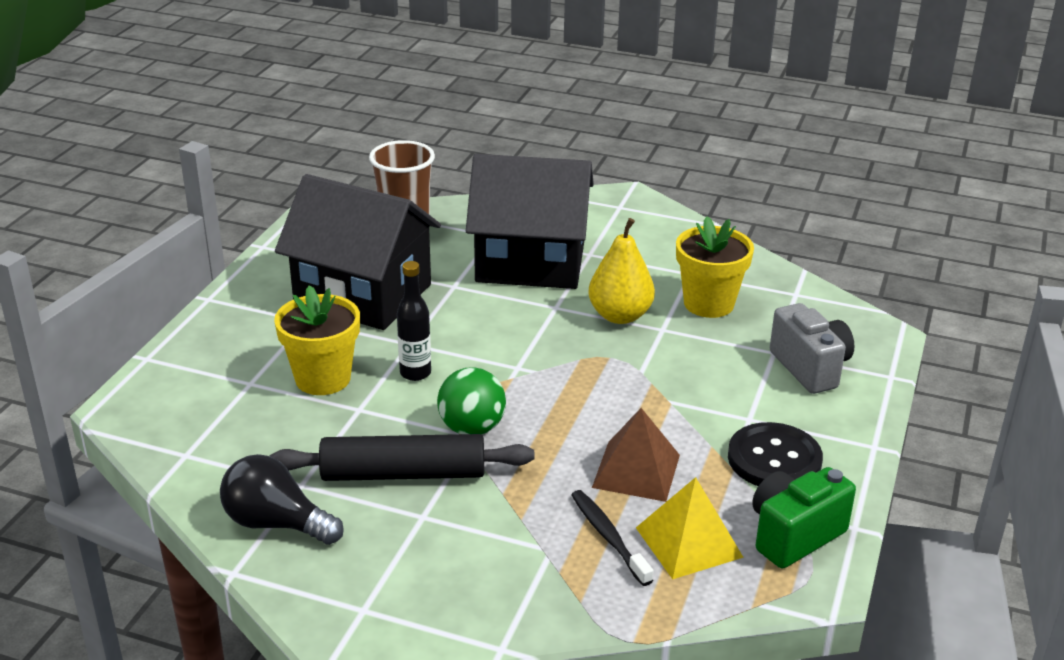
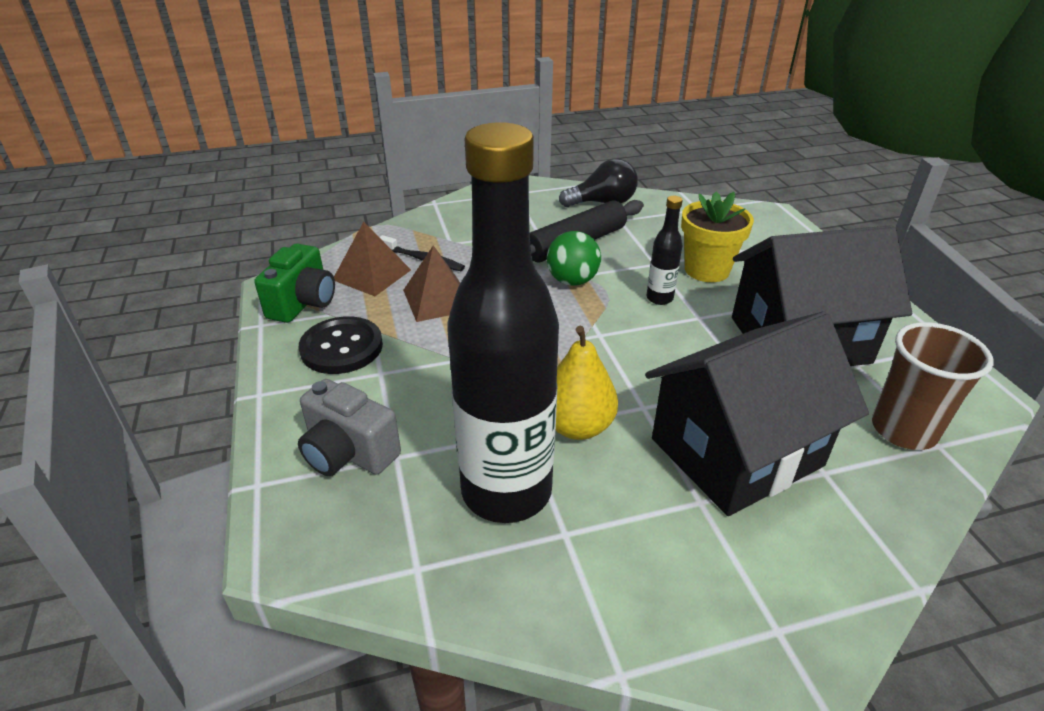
camera: 145 degrees right, 5 degrees up
(688, 542) = (372, 274): yellow pyramid -> brown pyramid
(708, 303) = (506, 491): yellow flower pot -> black bottle

